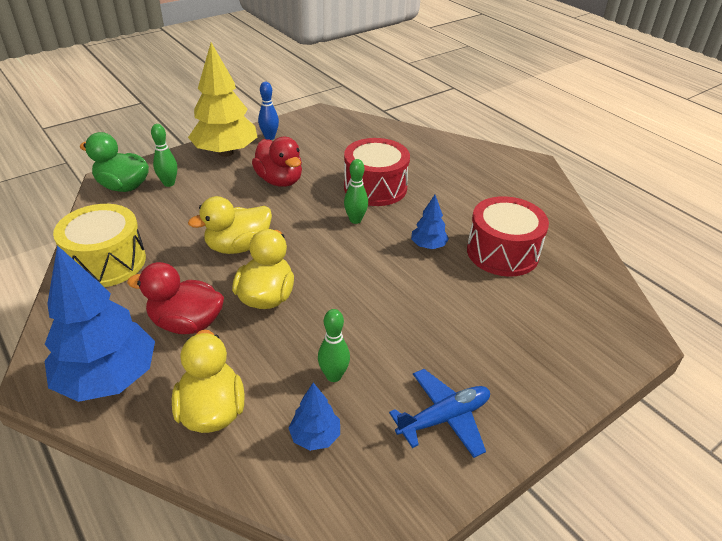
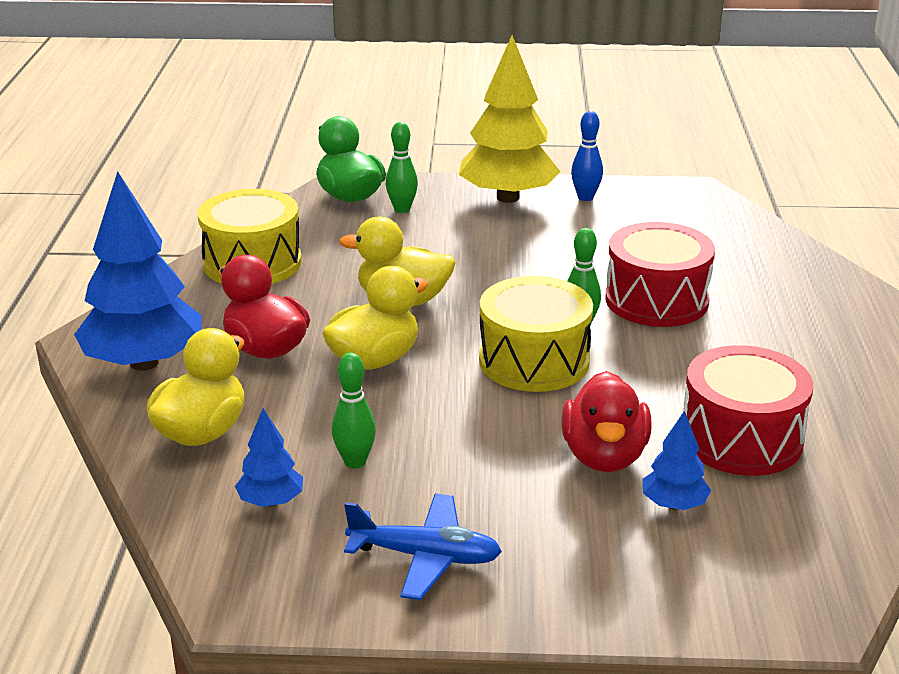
camera: 40 degrees right, 10 degrees down
(280, 180) = (537, 250): red duck -> red duck (604, 456)
(356, 253) = (534, 361): none -> yellow drum
(428, 246) = (641, 390): blue tree -> blue tree (673, 504)

